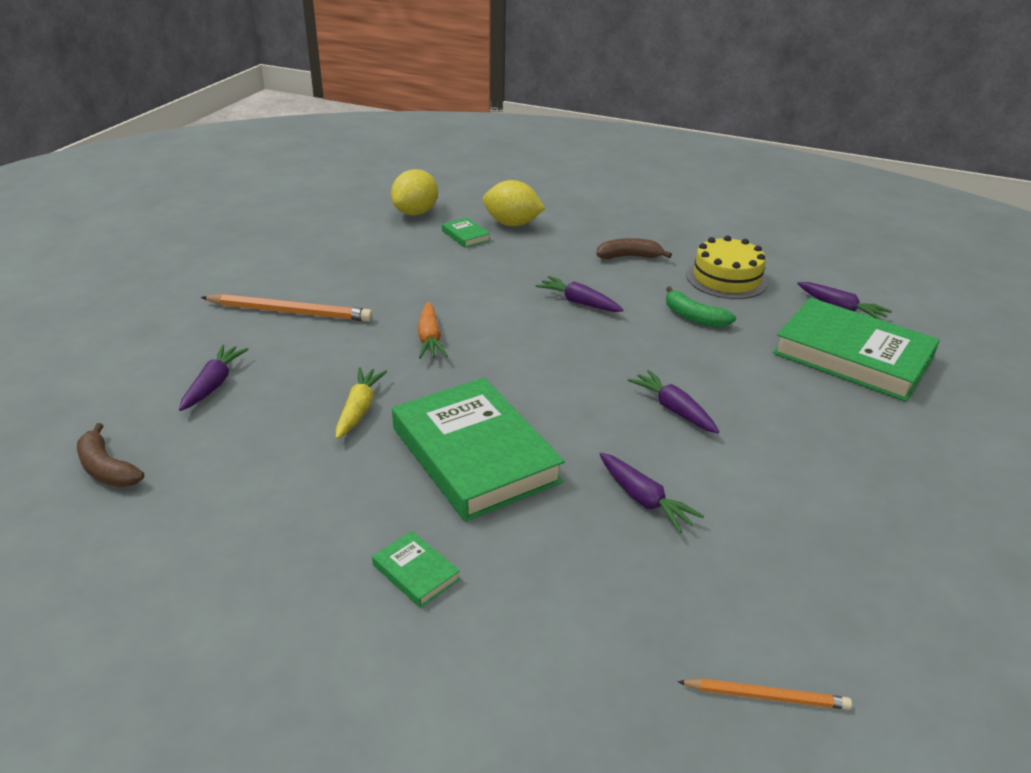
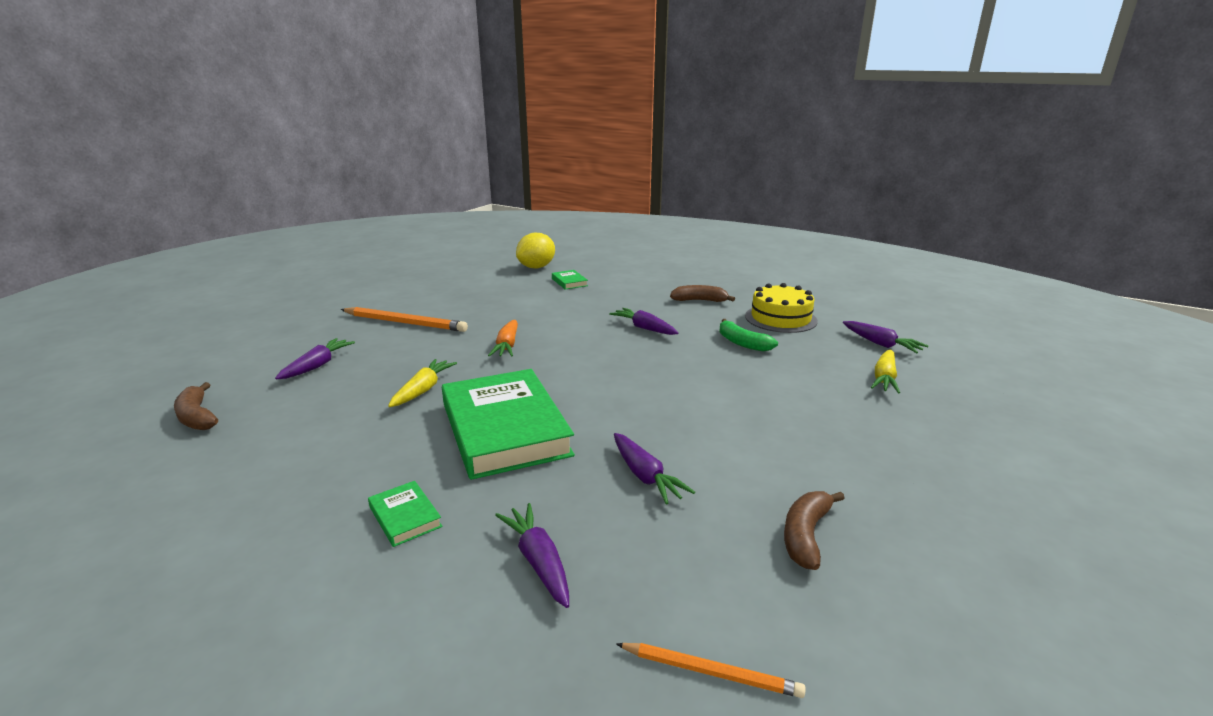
camera: 10 degrees right, 10 degrees down
(512, 224) = (610, 276): yellow lemon -> none
(673, 409) = (700, 408): purple carrot -> purple carrot (538, 561)
(815, 551) = (805, 535): none -> brown banana
(852, 356) = (884, 378): green book -> yellow carrot

